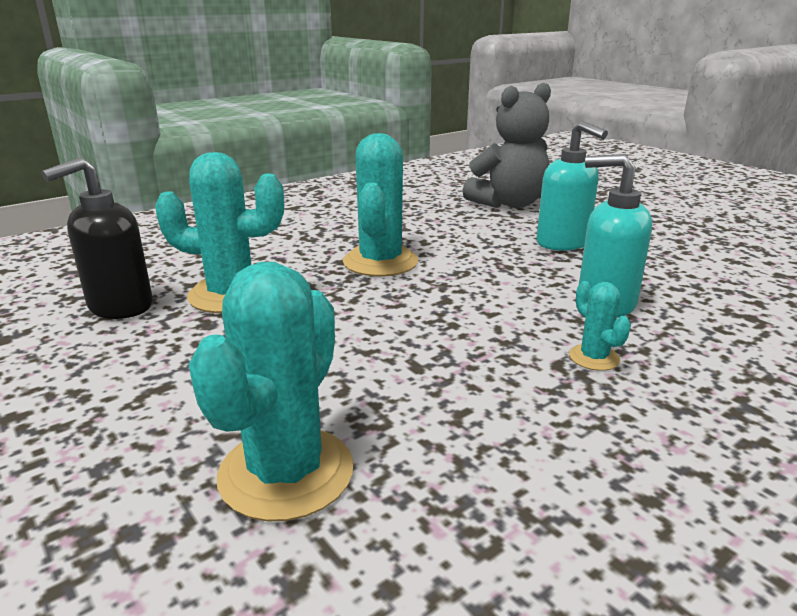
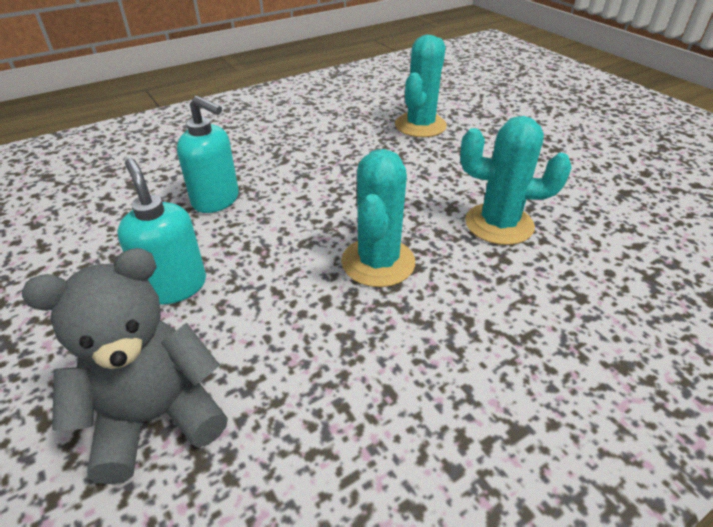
camera: 175 degrees left, 15 degrees up
(120, 307) = (576, 216): black soap dispenser -> none
(594, 358) = (262, 162): turquoise cactus -> none

